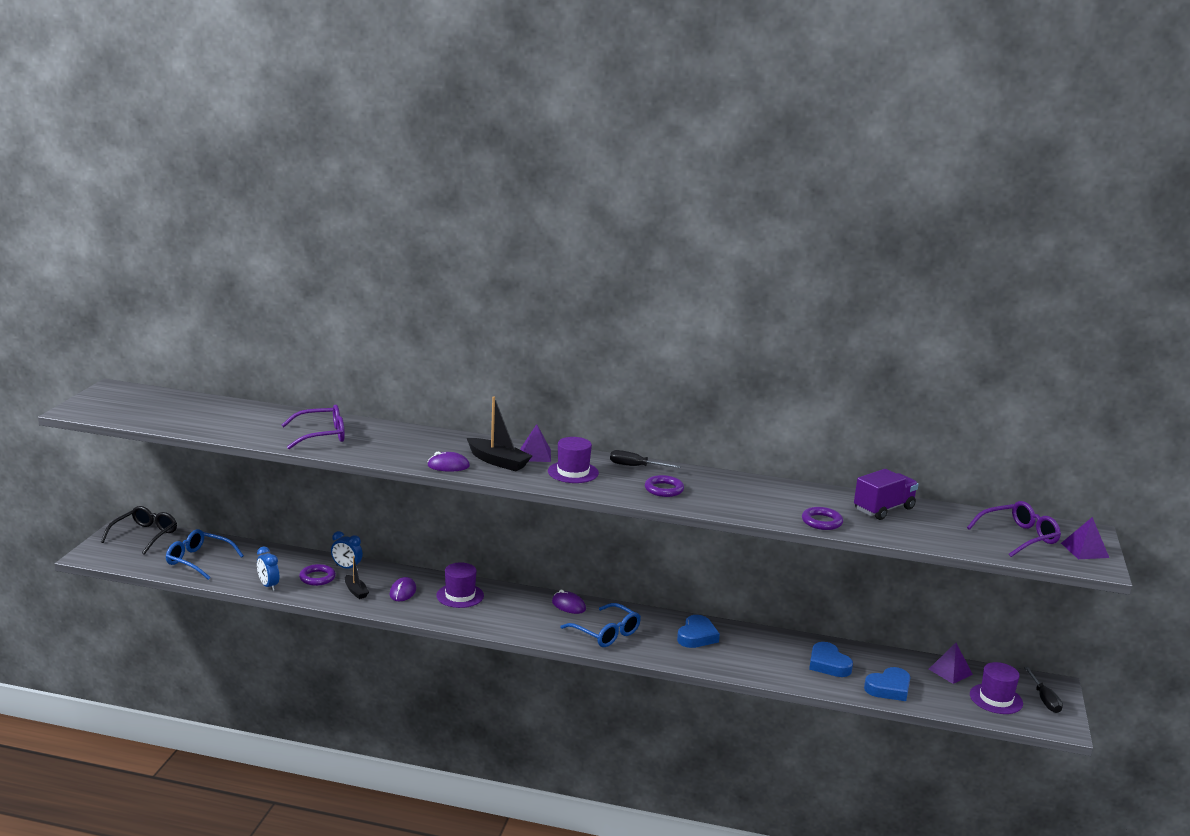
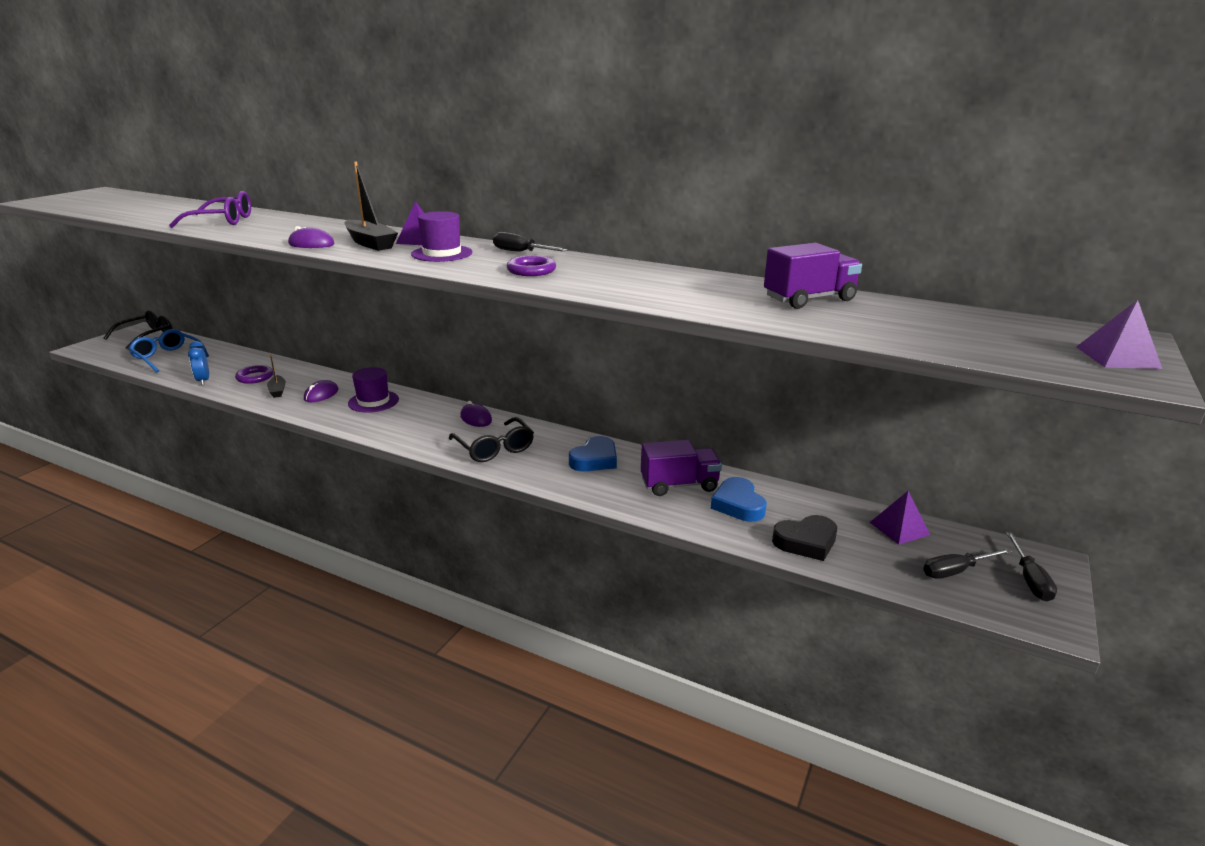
camera: 15 degrees right, 5 degrees up
(346, 568) = (290, 371): blue clock -> none
(606, 633) = (494, 448): blue glasses -> black glasses
(776, 652) = (679, 485): none -> purple truck
(821, 522) = (710, 307): purple ring -> none
(889, 688) = (806, 542): blue heart -> black heart
(996, 699) = (956, 571): purple hat -> black screwdriver
(1019, 537) = (1006, 336): purple glasses -> none

